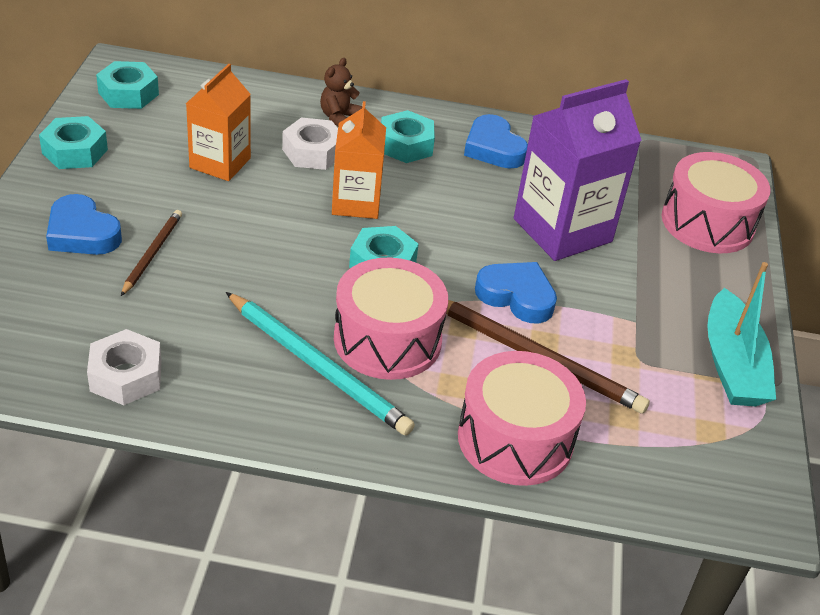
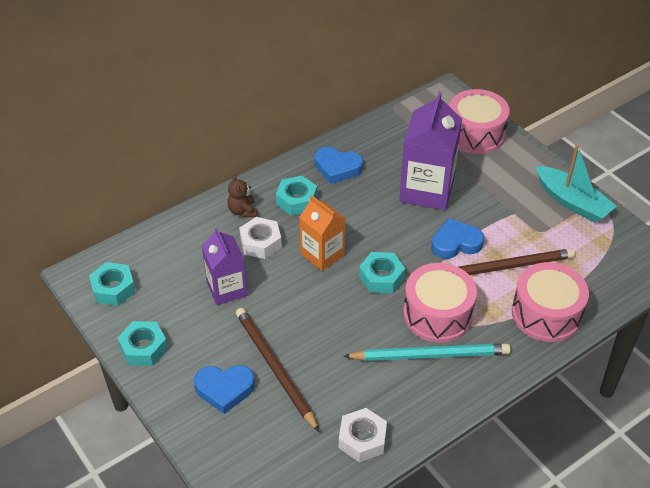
camera: 40 degrees left, 5 degrees up
(152, 253) = (275, 368): brown pencil -> brown pencil, size x1.76
(220, 163) = (227, 289): orange carton -> purple carton

